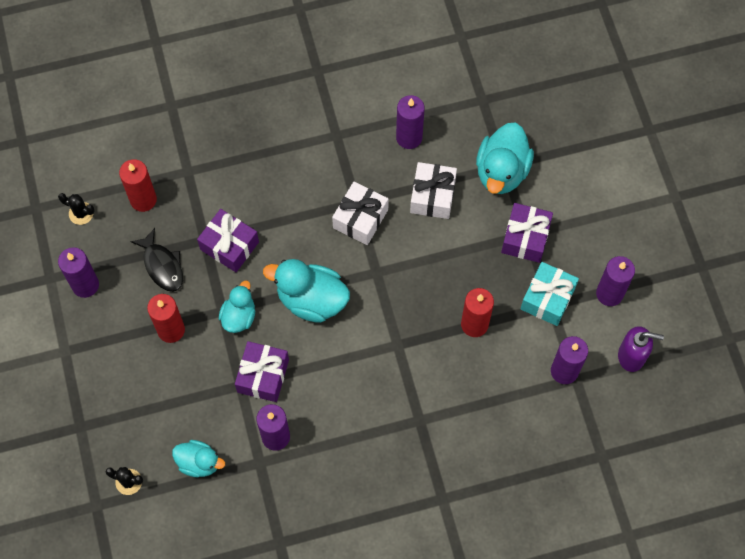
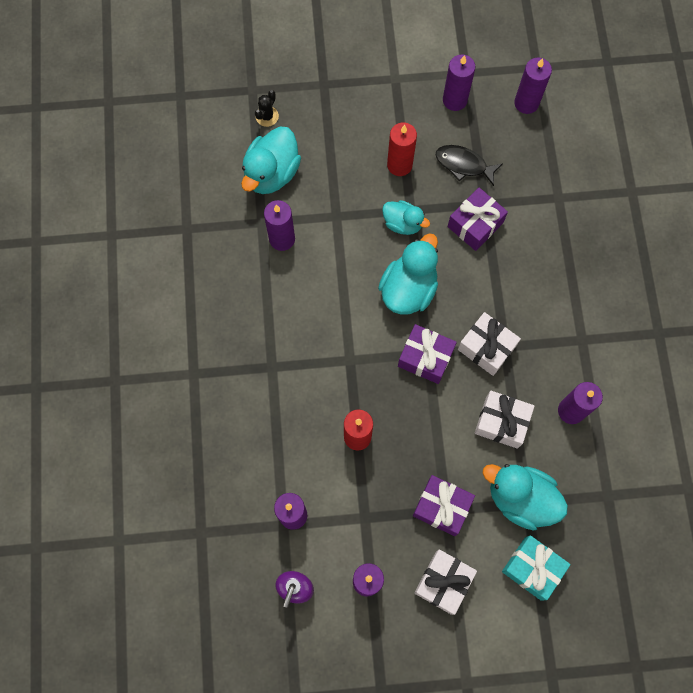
camera: 100 degrees right, 5 degrees up
(81, 213) = (526, 103): black cactus -> purple candle
(143, 200) = (533, 156): red candle -> none
(162, 265) = (464, 165): black fish -> black fish turned 45 degrees clockwise
(199, 462) = (272, 173): turquoise duck -> turquoise duck, size x1.64
(263, 376) = (341, 236): purple gift -> purple gift (425, 358)
(547, 298) = (372, 515): turquoise gift -> turquoise gift (532, 568)
(593, 227) = (443, 582): none -> white gift

